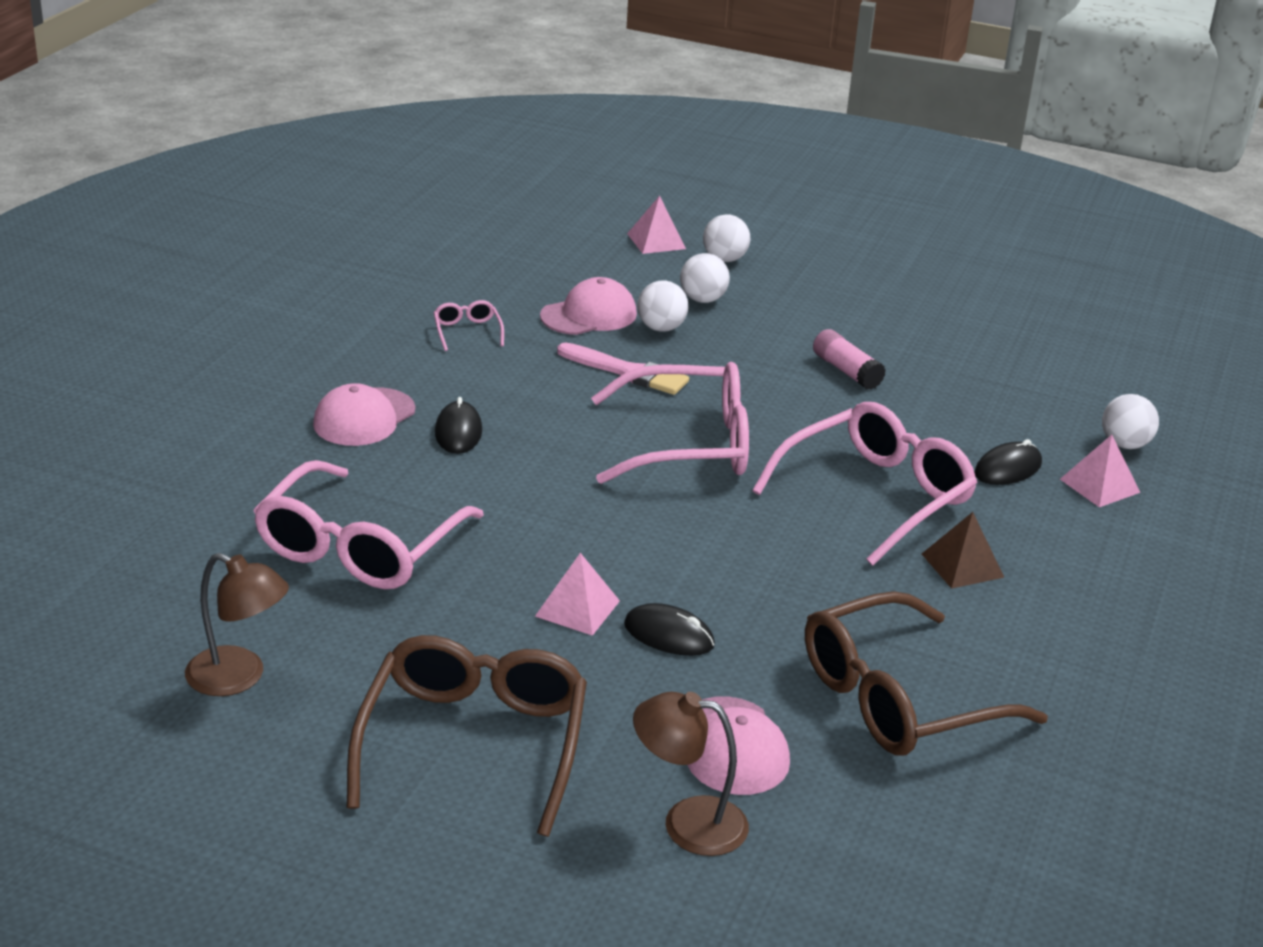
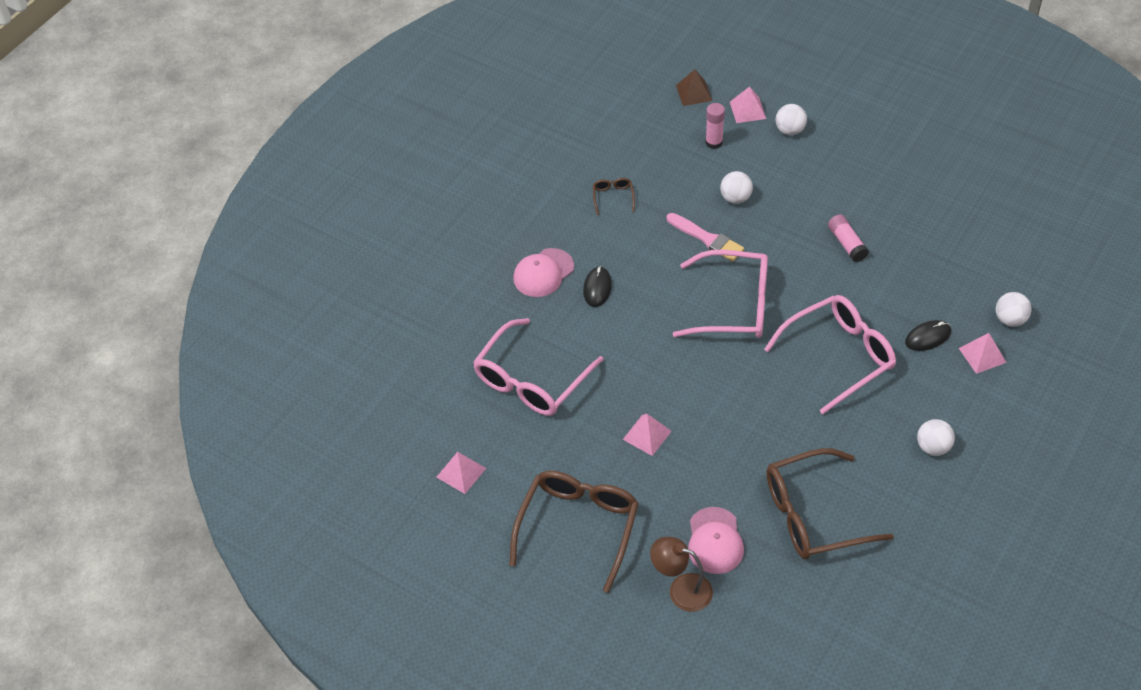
camera: 15 degrees right, 20 degrees up
(239, 677) = (461, 472): brown lamp -> pink pyramid
(467, 332) = (613, 197): pink glasses -> brown glasses
(589, 315) = (691, 184): pink cap -> none
(613, 273) = (714, 142): none -> pink glue stick
(669, 635) = (694, 458): black mouse -> none
(702, 300) = (767, 171): white ball -> white ball (933, 447)
(962, 565) = (877, 416): brown pyramid -> brown pyramid (694, 93)

